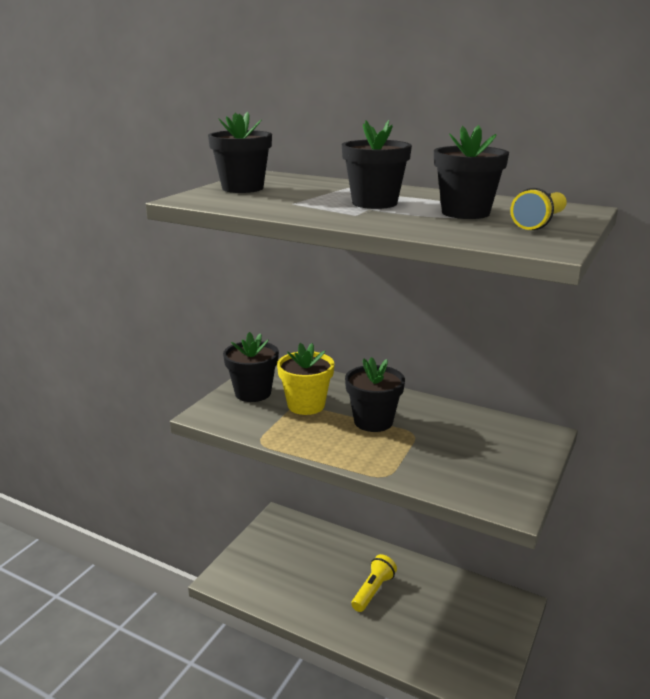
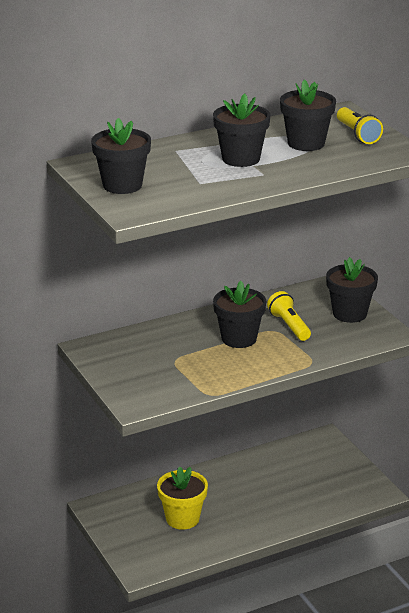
camera: 55 degrees left, 5 degrees up
(253, 393) = (127, 372): black flower pot -> black flower pot (349, 314)
(306, 405) = (179, 356): yellow flower pot -> yellow flower pot (182, 519)
(373, 591) = (242, 496): yellow flashlight -> yellow flashlight (289, 326)

